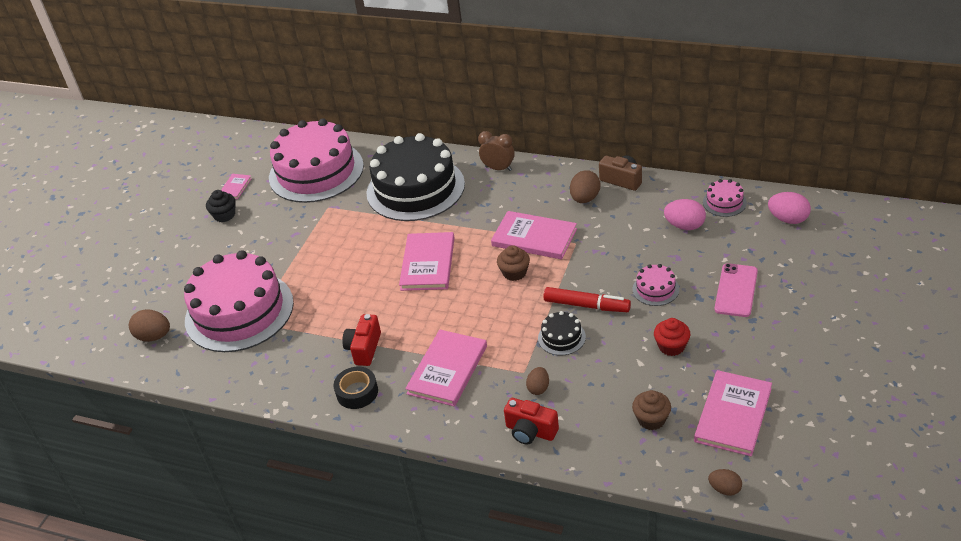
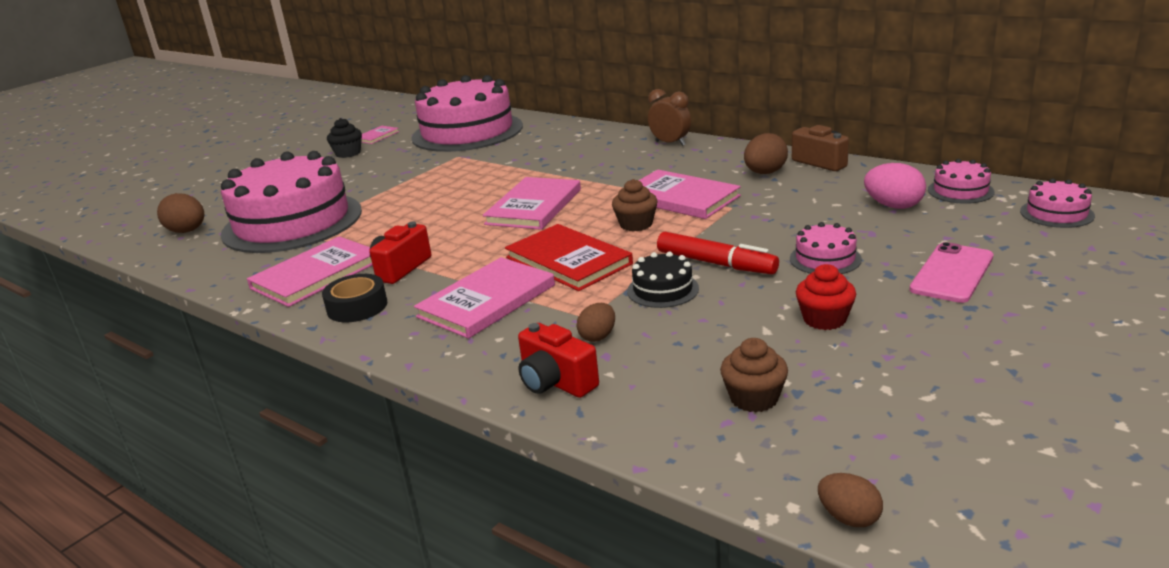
camera: 15 degrees right, 15 degrees down
(415, 188) = (564, 150): black cake -> none
(484, 319) = (568, 261): none -> red book
(733, 415) = (900, 415): pink book -> pink book (316, 274)
(788, 219) = (1056, 213): pink egg -> pink cake

